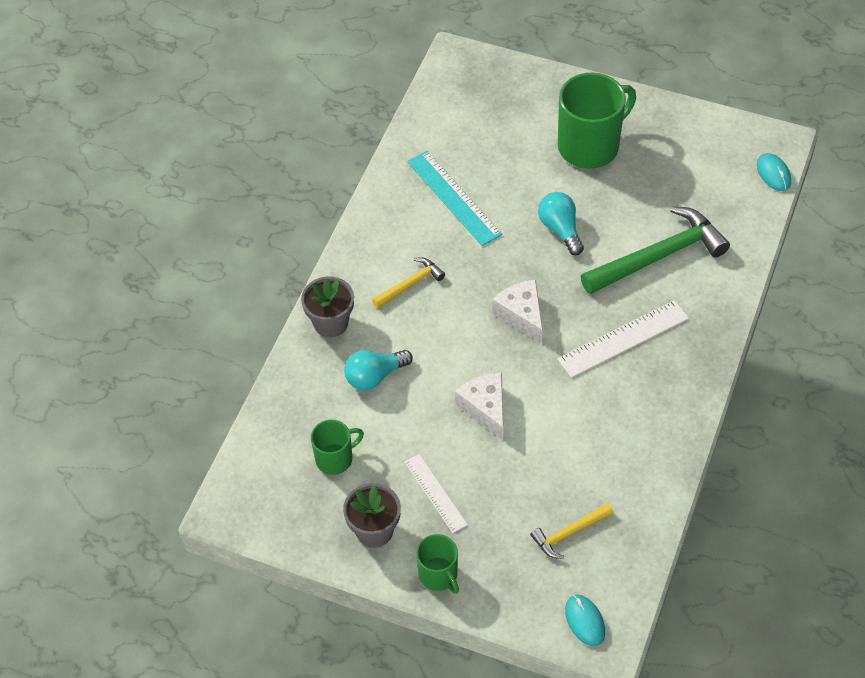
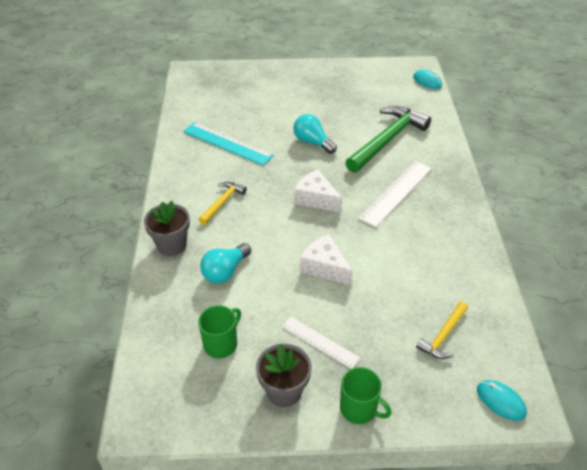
camera: 25 degrees left, 10 degrees down
(590, 146) = (304, 94): green mug -> none

